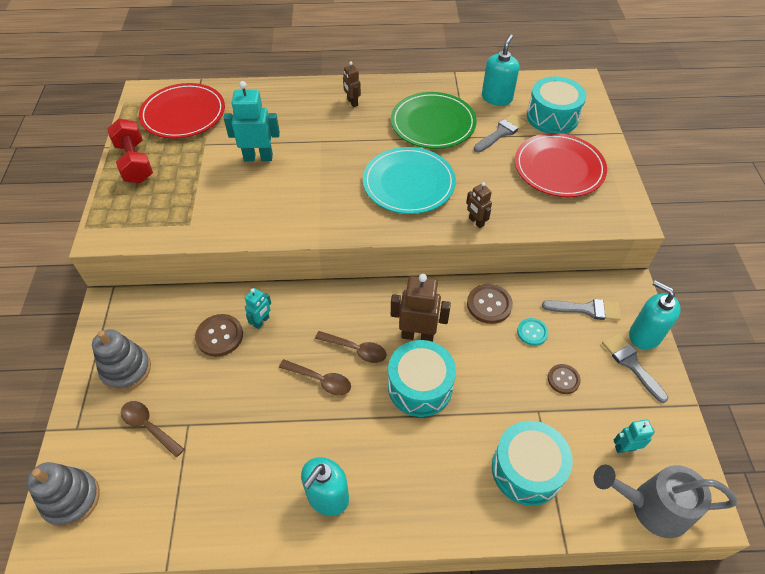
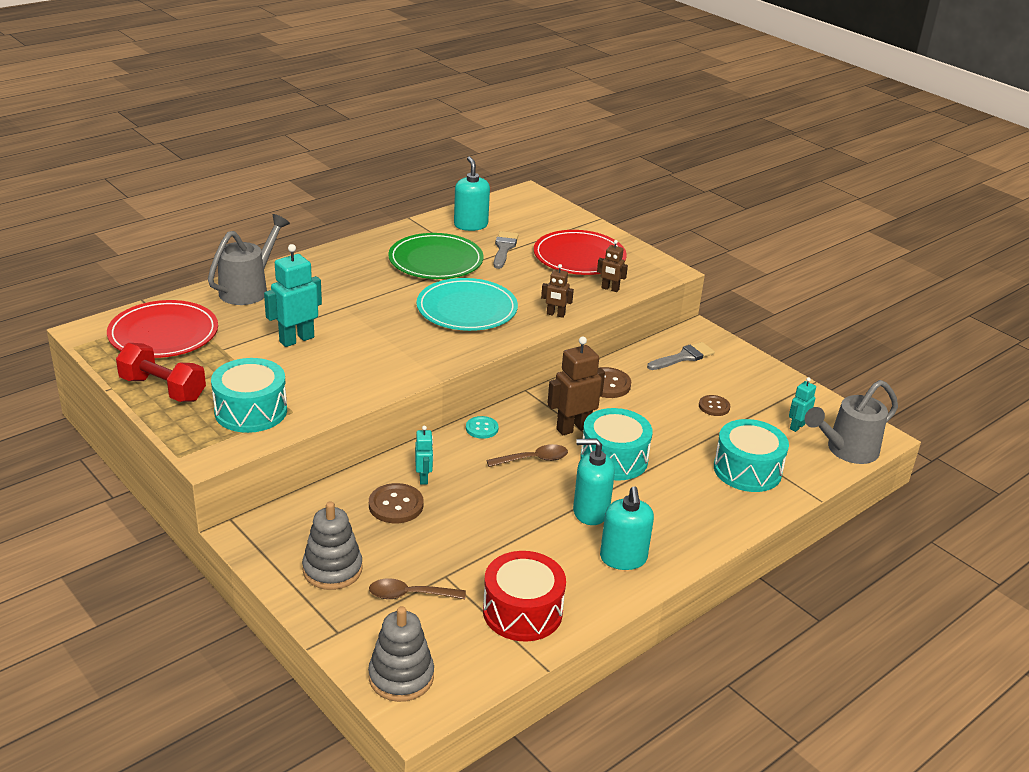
camera: 40 degrees left, 20 degrees down
(204, 497) = (522, 611): none -> red drum
(273, 97) = (248, 289): none -> grey watering can
(320, 380) = (527, 492): brown spoon -> none
(352, 102) = (338, 269): brown robot -> brown robot (610, 289)
(532, 332) = (660, 388): turquoise button -> turquoise button (482, 428)
(552, 117) = (534, 224): turquoise drum -> turquoise drum (251, 411)
(631, 364) = (749, 377): grey brush -> none
(644, 335) = (740, 356): turquoise soap dispenser -> turquoise soap dispenser (590, 512)

